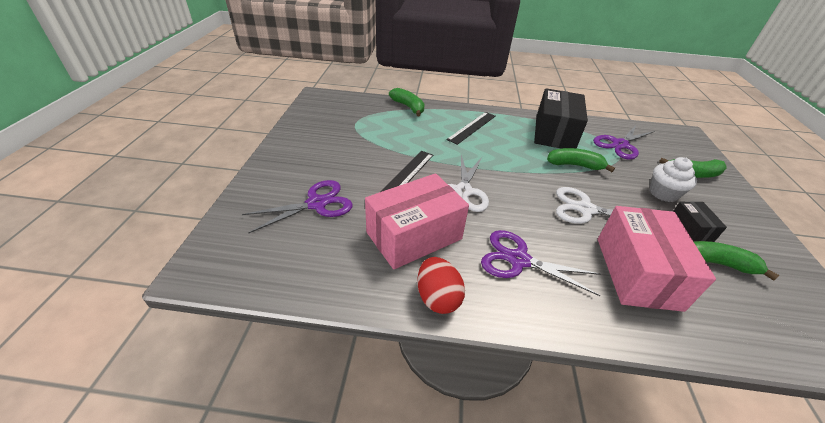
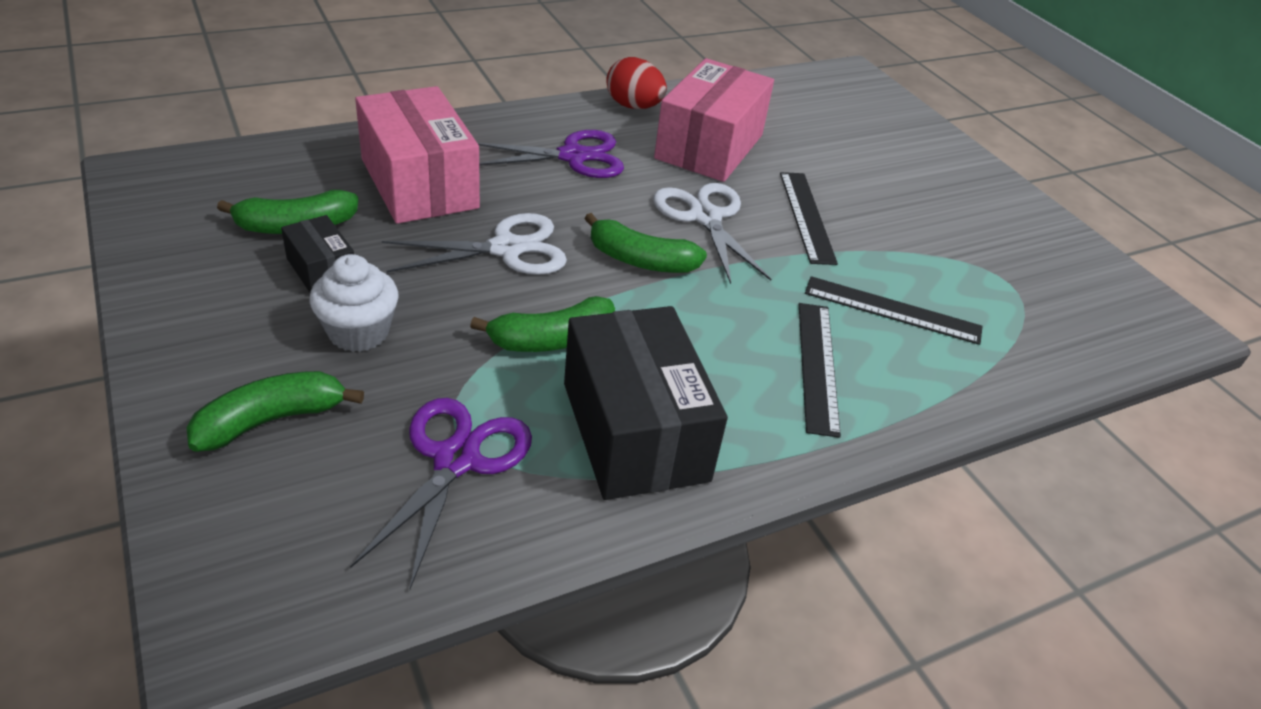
camera: 145 degrees right, 0 degrees up
(317, 204) = (852, 146): purple scissors -> none
(408, 107) = (999, 374): green banana -> green banana (641, 260)
(420, 131) = (892, 310): none -> black ruler

